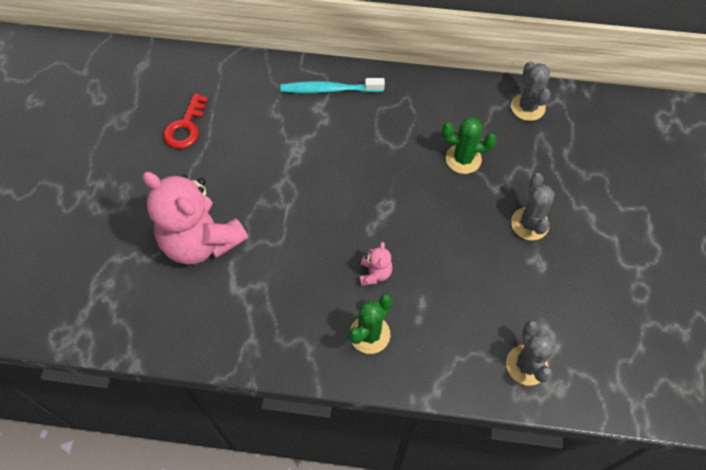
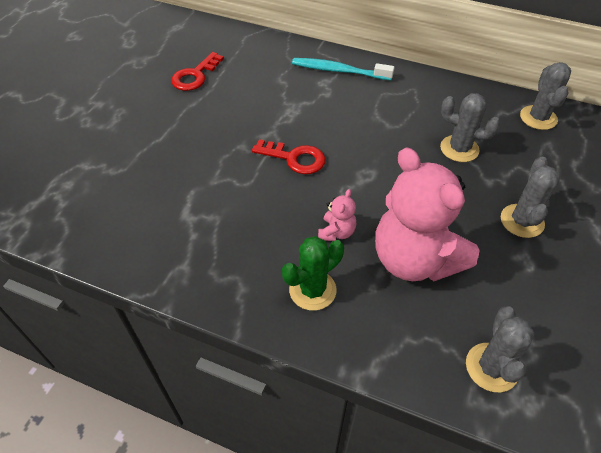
camera: 15 degrees right, 10 degrees down
(201, 241) = (170, 167): pink teddy bear -> pink teddy bear (414, 259)
(316, 204) = (294, 158): none -> red key
(463, 159) = (459, 149): green cactus -> grey cactus

